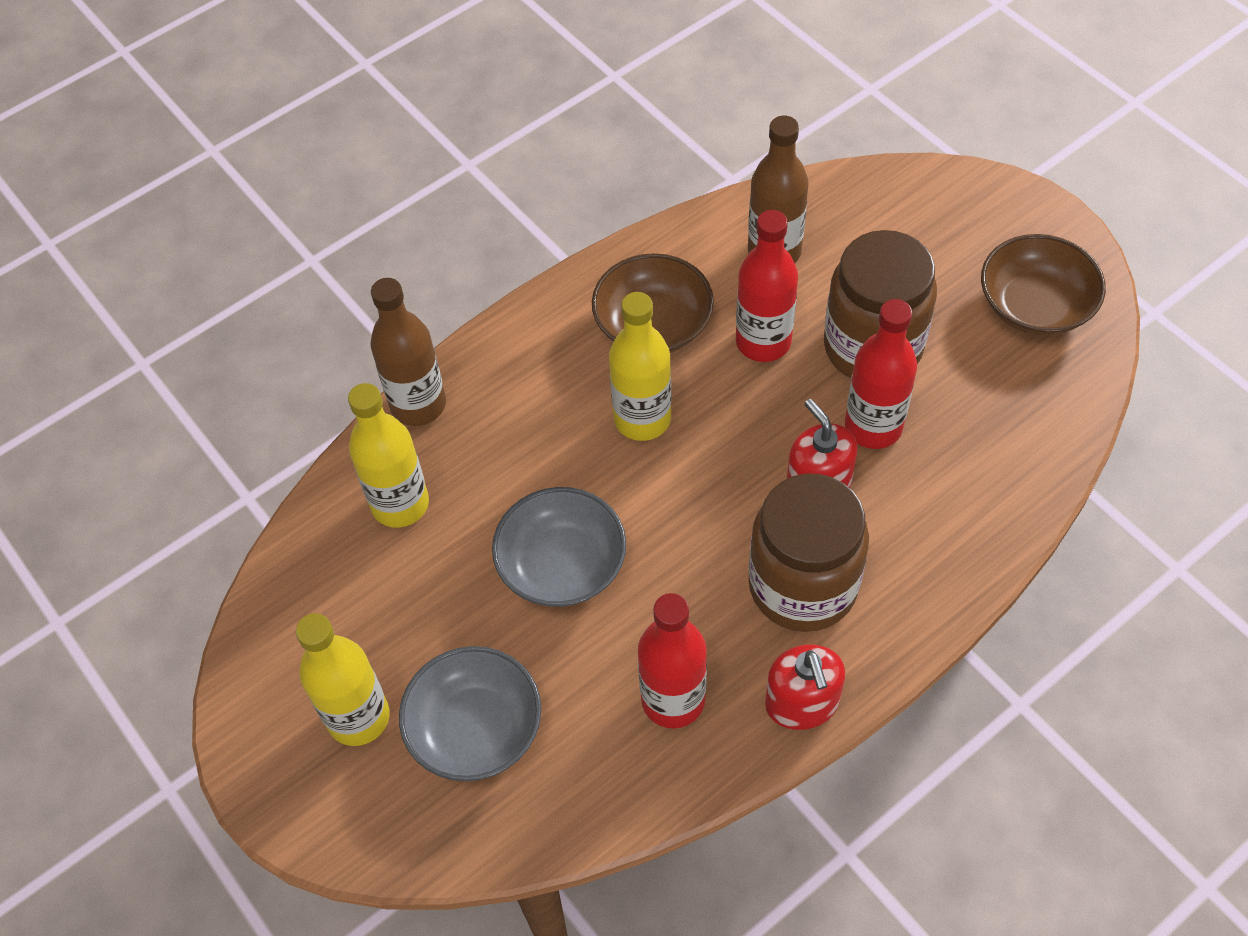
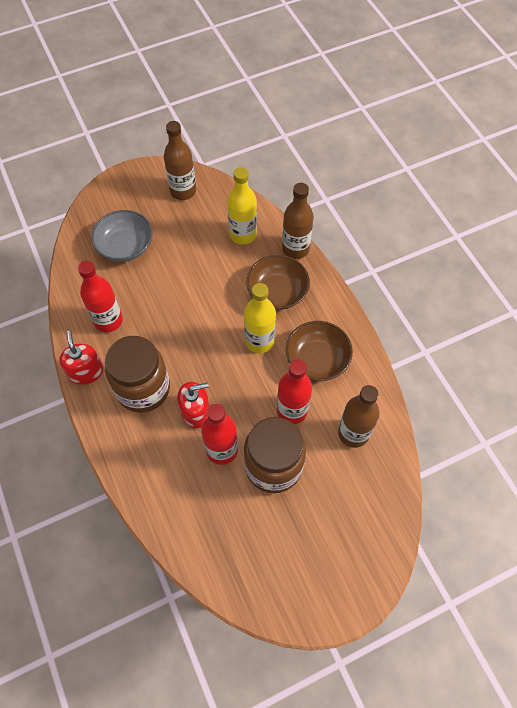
camera: 100 degrees right, 5 degrees up
(299, 652) = (183, 191): none -> brown bottle
(358, 717) = (146, 207): yellow bottle -> none
(562, 565) = (190, 291): grey bowl -> none
(802, 703) = (86, 372): red soap dispenser -> red soap dispenser turned 75 degrees clockwise
(1035, 306) = (278, 571): brown bowl -> brown bowl (277, 292)

